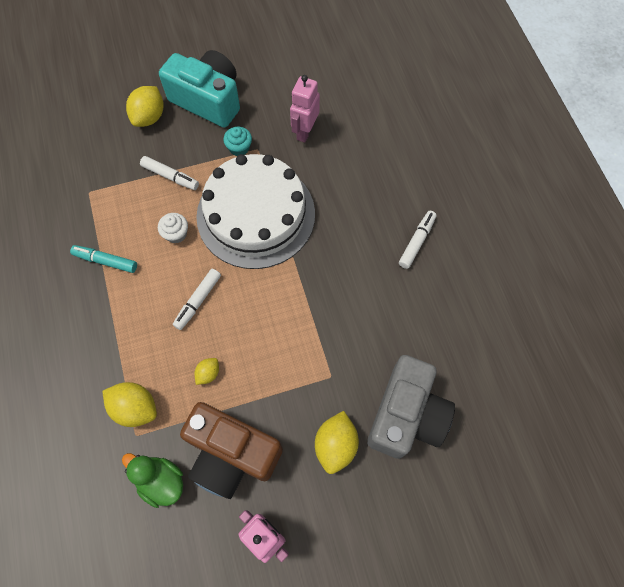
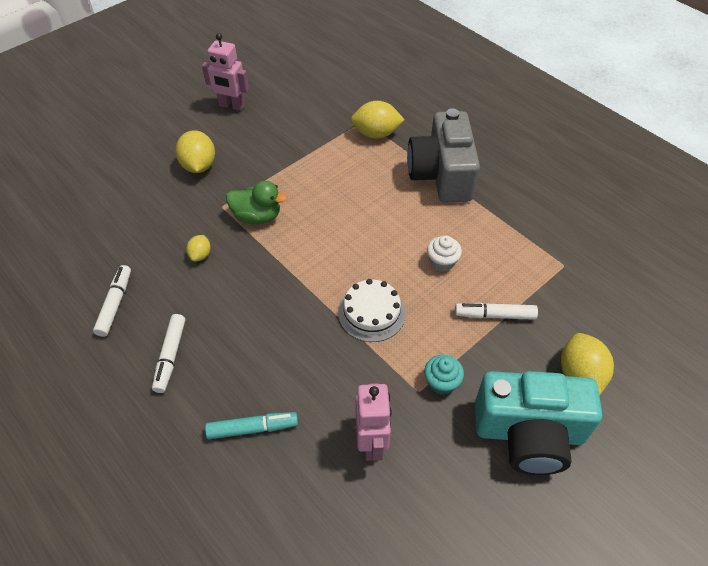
camera: 155 degrees right, 15 degrees down
(106, 261) = (489, 214): turquoise marker -> turquoise marker (253, 428)
(161, 481) = (326, 106): green duck -> green duck (257, 216)
(198, 301) = (378, 216): white marker -> white marker (115, 304)
(208, 373) = (332, 172): yellow lemon -> yellow lemon (200, 255)
(231, 454) = (282, 134): brown camera -> none
(256, 214) = (371, 313): white cake -> white cake, size x0.46
(406, 415) = (142, 203): grey camera -> grey camera (441, 175)

